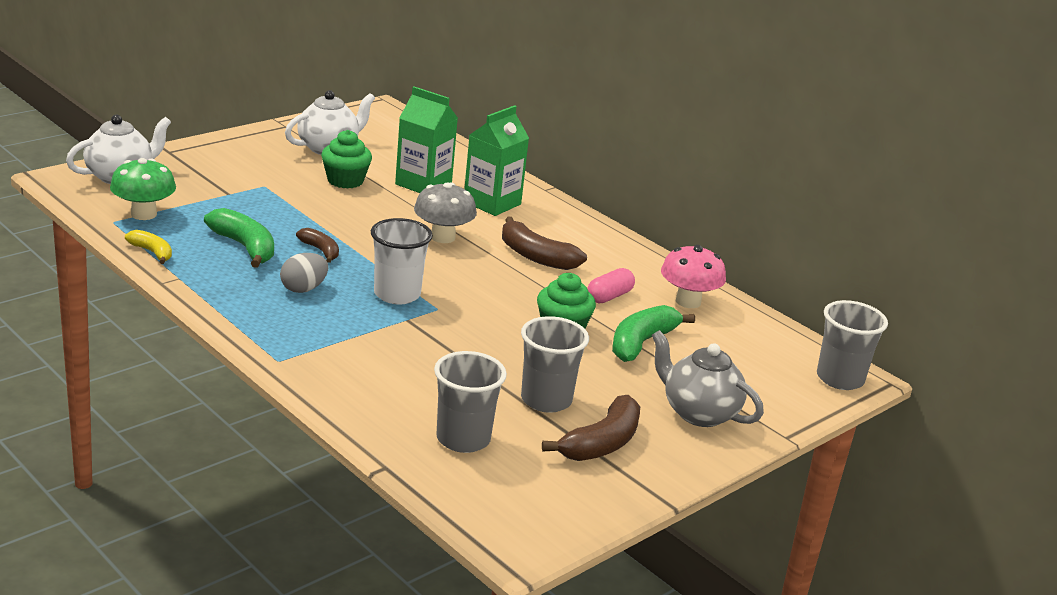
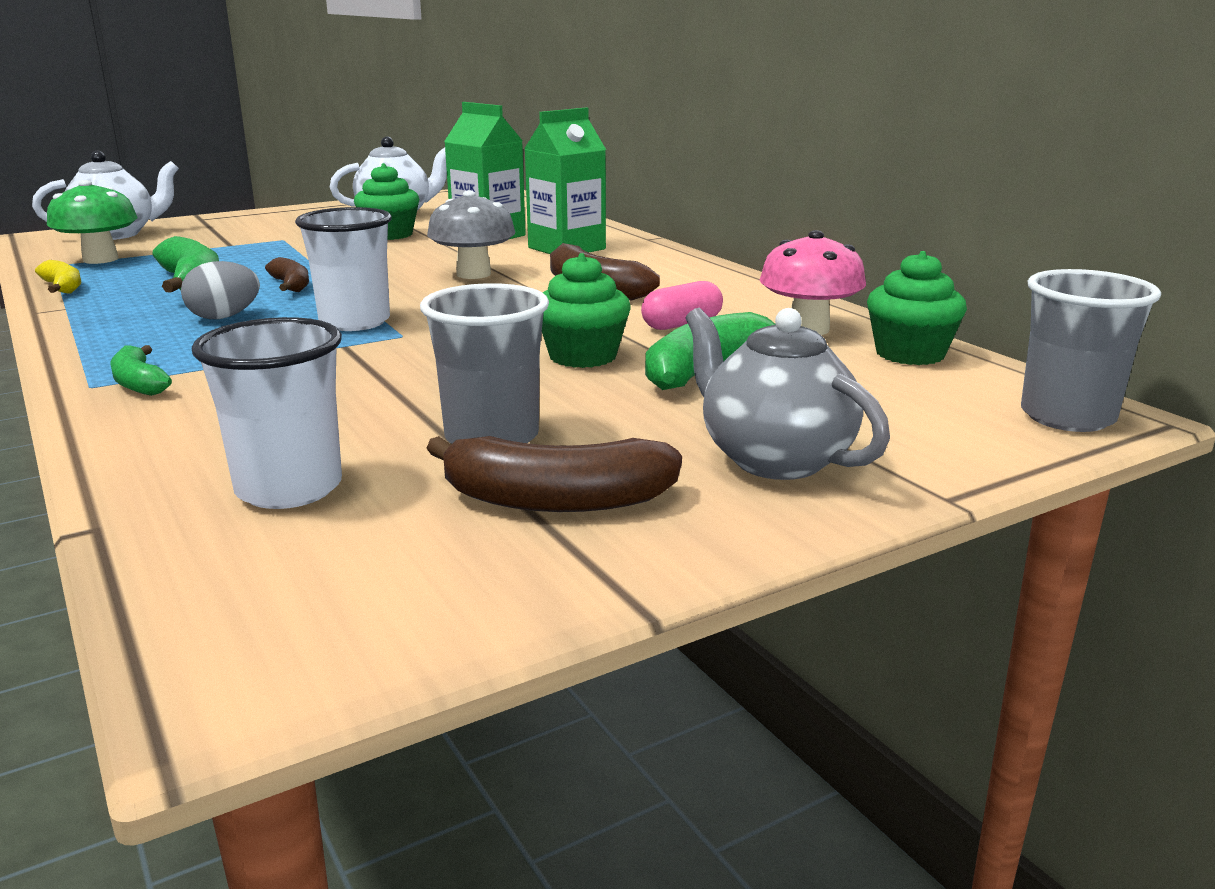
camera: 15 degrees right, 5 degrees down
(307, 358) = (139, 383): none -> green banana
(463, 439) = (289, 488): grey cup -> white cup
(602, 443) = (556, 500): brown banana -> brown banana turned 45 degrees clockwise
(752, 326) = (910, 354): none -> green cupcake

